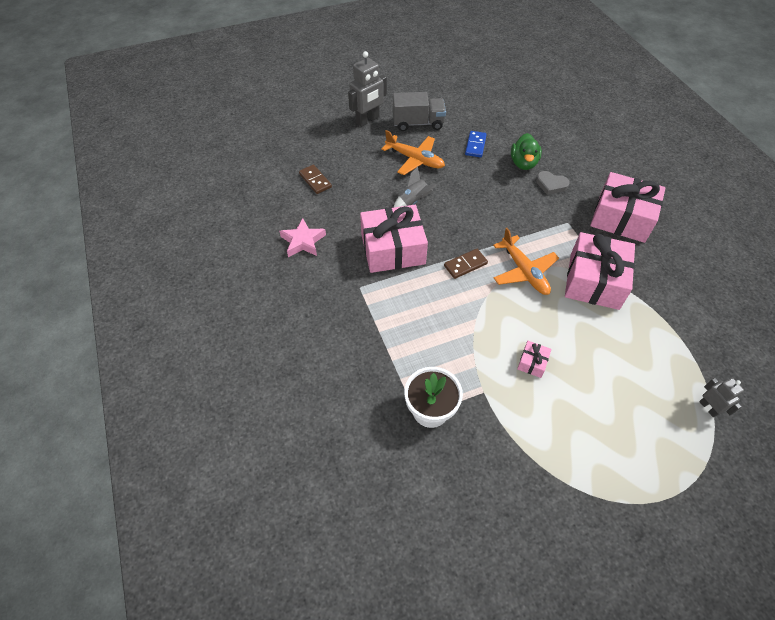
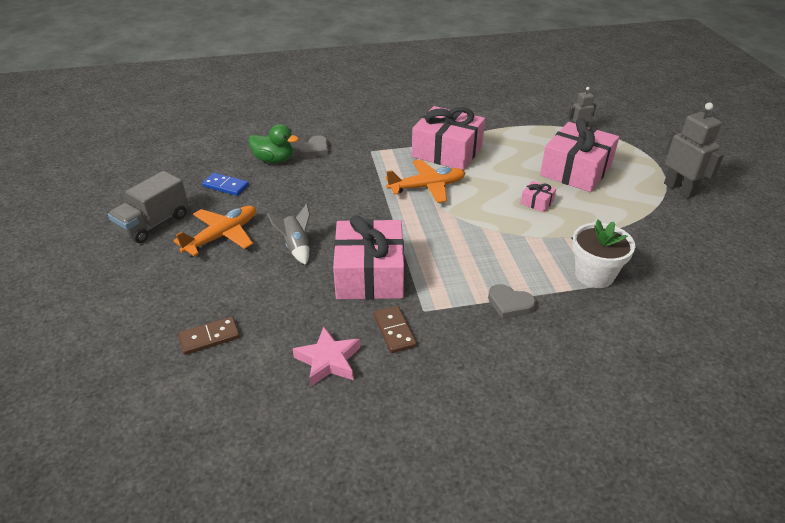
camera: 80 degrees left, 15 degrees down
(368, 120) = (112, 269): grey robot -> grey robot (679, 189)
(377, 343) = (509, 304): none -> grey heart
(418, 123) = (154, 224): grey truck -> grey truck turned 150 degrees counterclockwise
(465, 265) = (409, 222): brown domino -> brown domino (394, 331)
(621, 218) = (375, 122): pink gift -> pink gift (576, 170)

